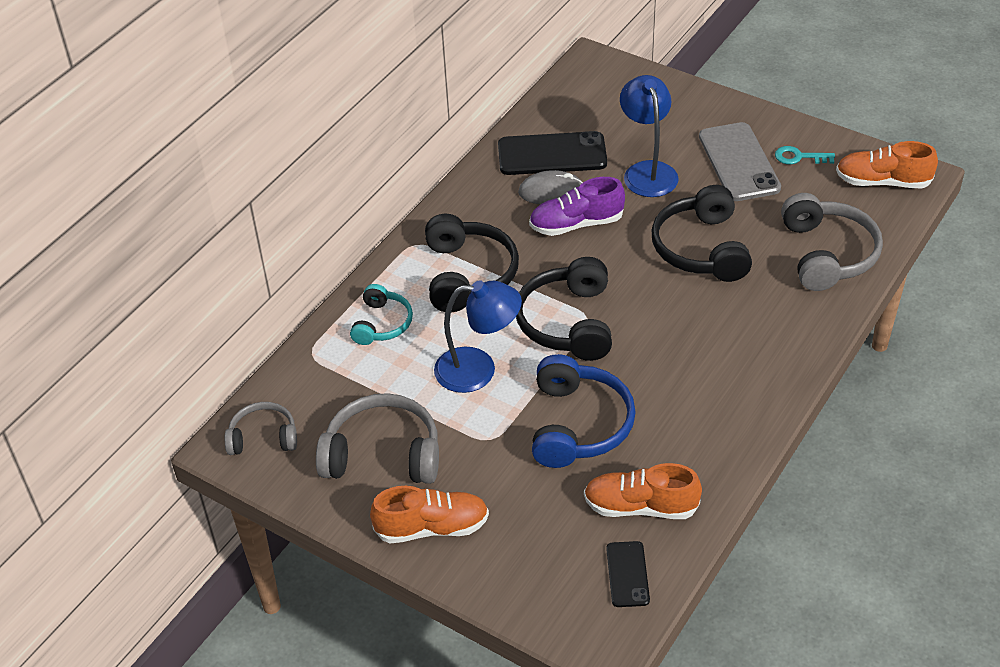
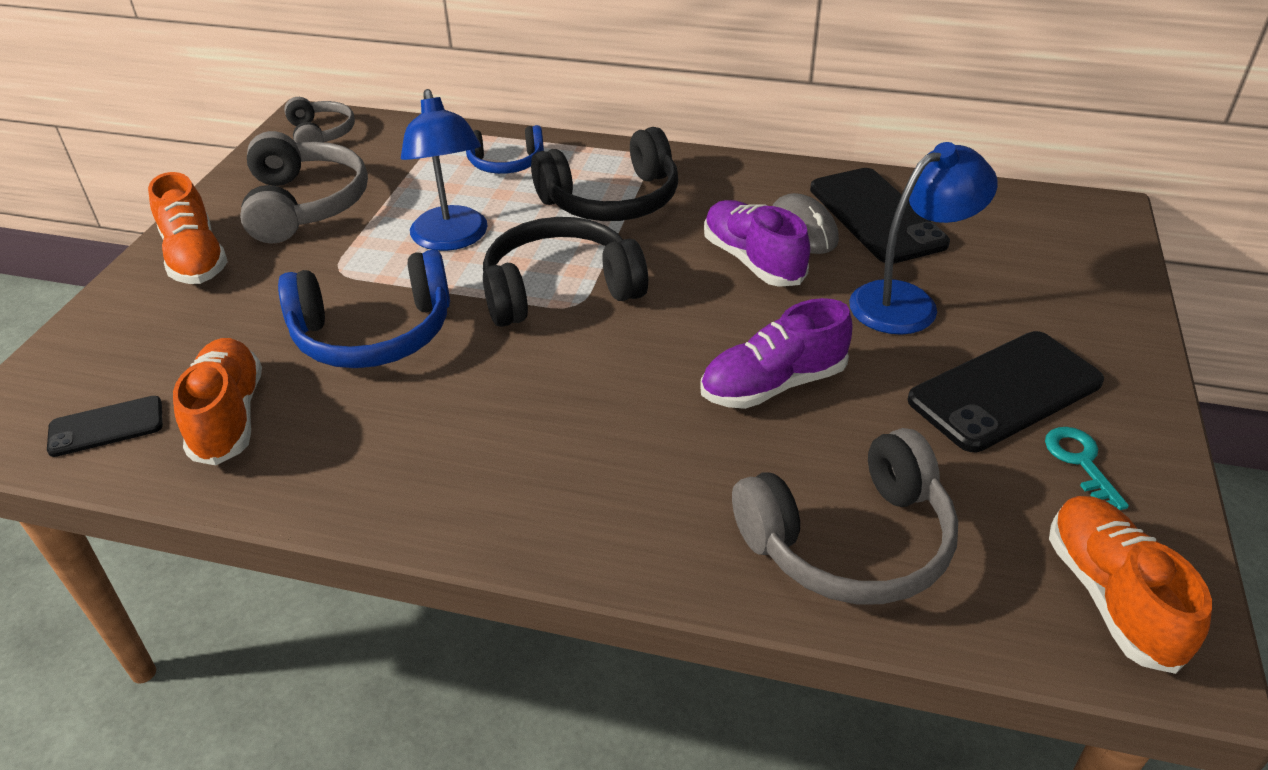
camera: 70 degrees right, 5 degrees down
(382, 324) = (506, 163): turquoise headphones -> blue headphones
(701, 248) = (773, 385): black headphones -> purple shoe
(739, 162) = (1005, 391): grey phone -> black phone

